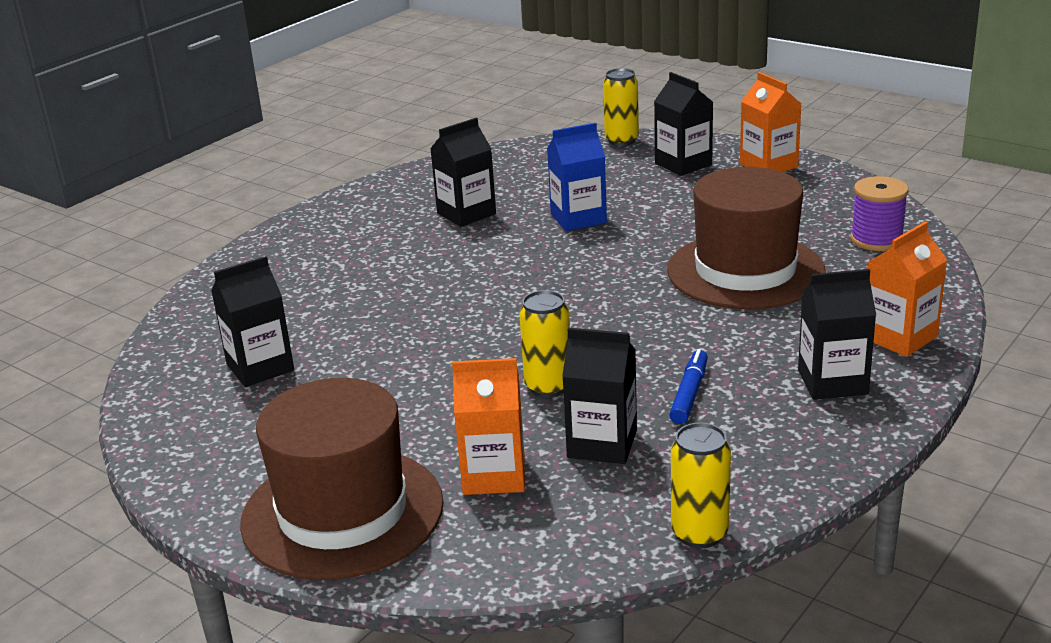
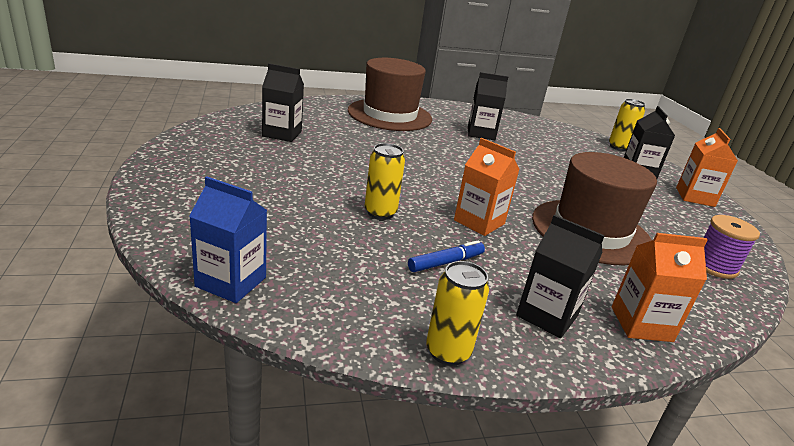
camera: 35 degrees right, 0 degrees up
(342, 512) = (192, 198): brown hat -> brown hat (390, 115)
(494, 475) = (278, 228): orange carton -> orange carton (479, 222)
(578, 218) = (534, 162): blue carton -> blue carton (231, 282)
(602, 444) = (354, 252): black carton -> none
(699, 533) = (312, 330): yellow can -> yellow can (448, 352)

